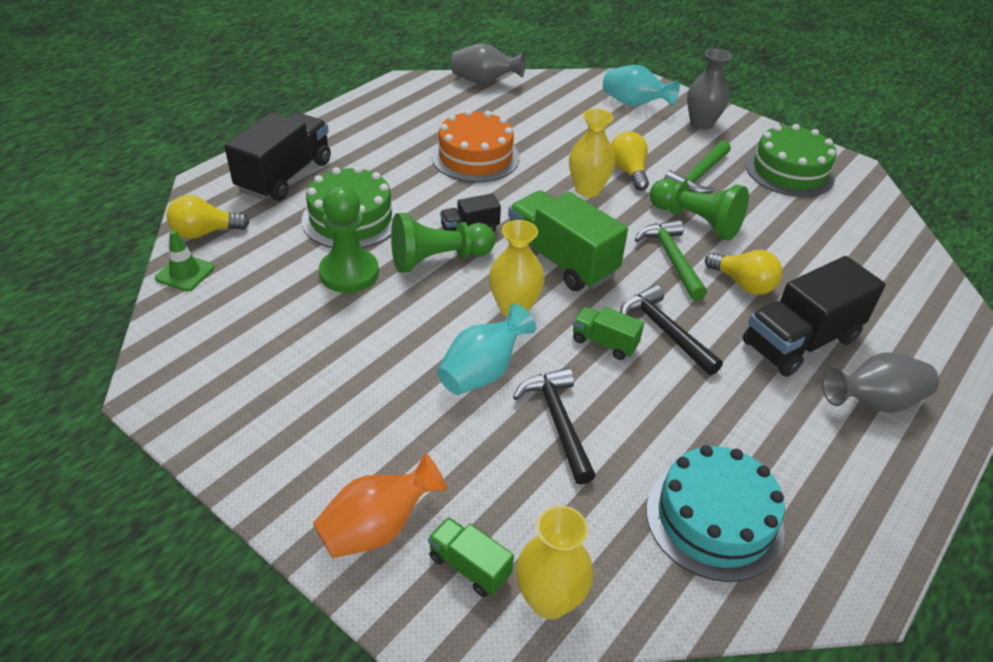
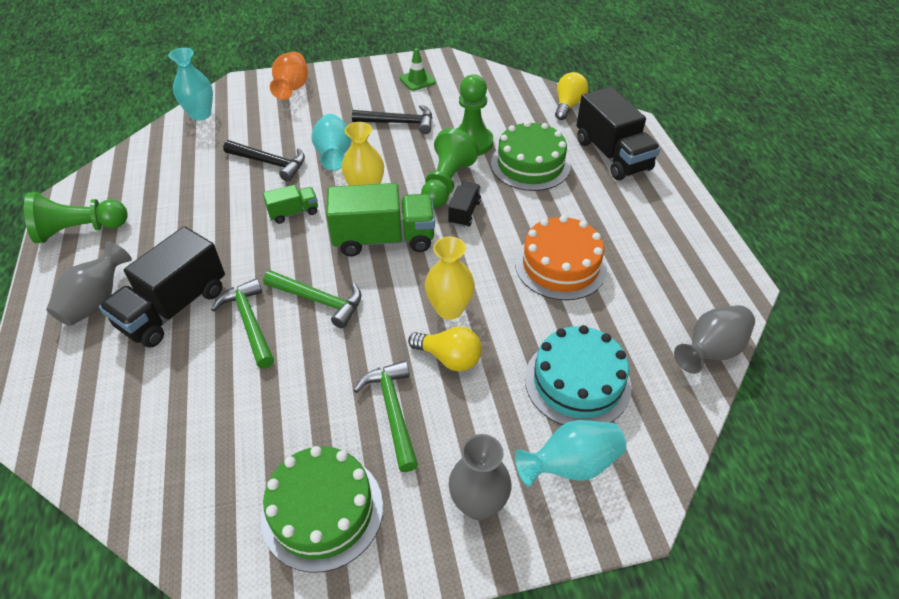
camera: 130 degrees right, 5 degrees up
(185, 273) = (532, 89): green traffic cone -> green traffic cone (417, 80)
(469, 566) = (243, 102): green truck -> none
(549, 600) = (200, 114): yellow vase -> turquoise vase
(664, 331) = (267, 246): black hammer -> black hammer (399, 123)
(696, 221) = (339, 352): green pawn -> green pawn (80, 230)
(714, 519) = (154, 180): turquoise cake -> turquoise cake (577, 382)
(743, 284) = (249, 322): yellow light bulb -> green hammer
(800, 341) = (173, 308): black truck -> black truck turned 150 degrees counterclockwise

